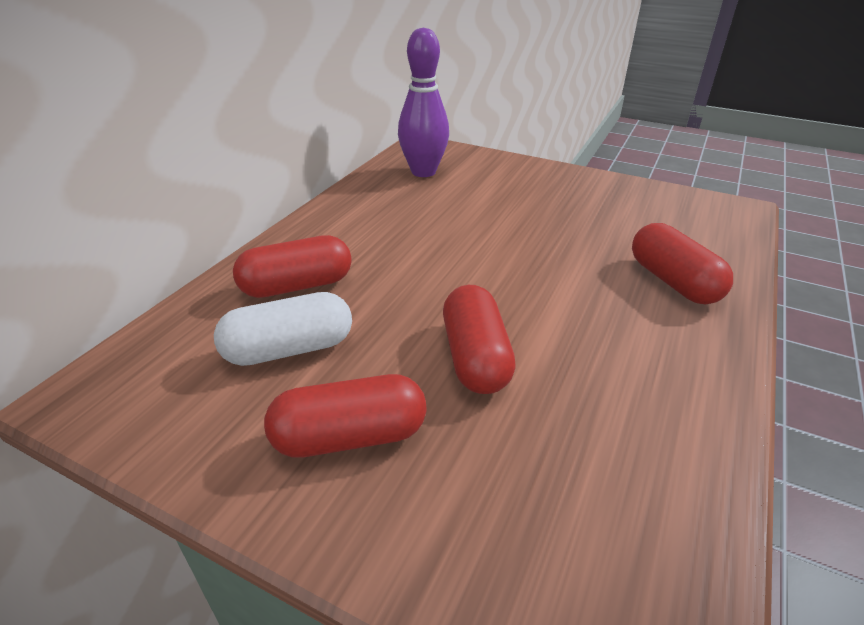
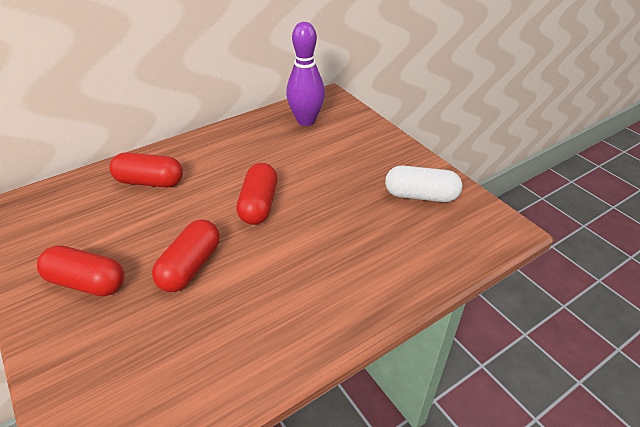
camera: 30 degrees right, 5 degrees up
(289, 349) = (109, 220): white capsule -> white capsule (421, 196)
(673, 282) = (371, 268): red capsule -> red capsule (258, 205)

